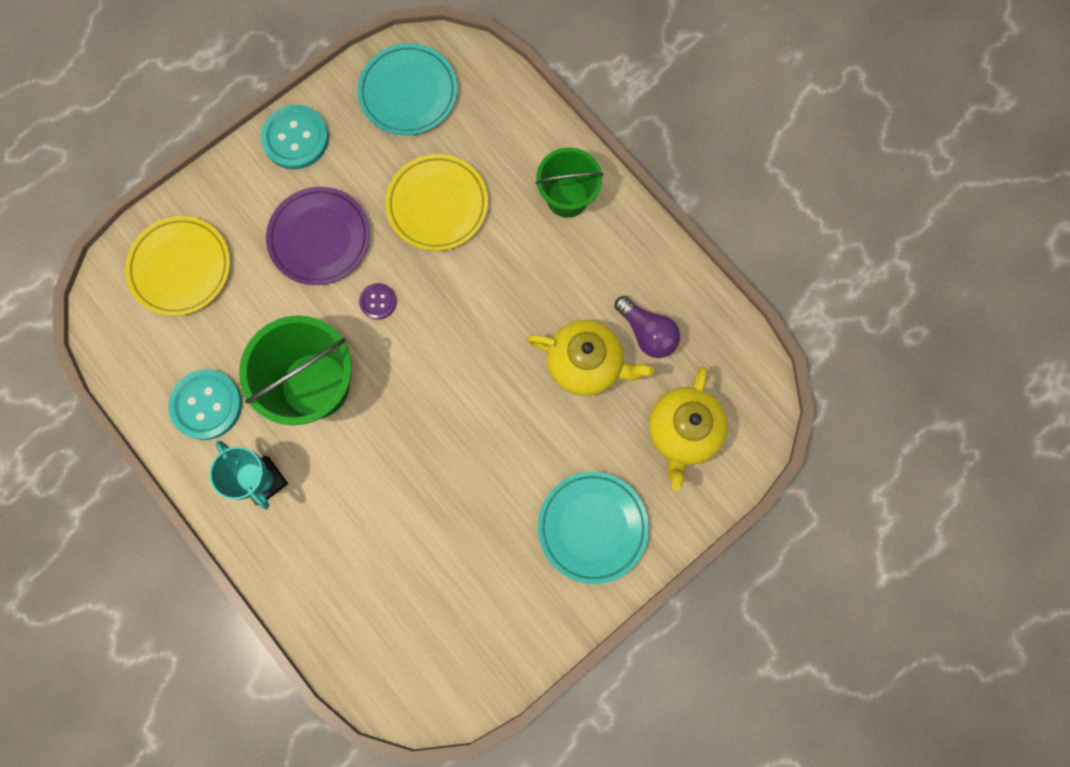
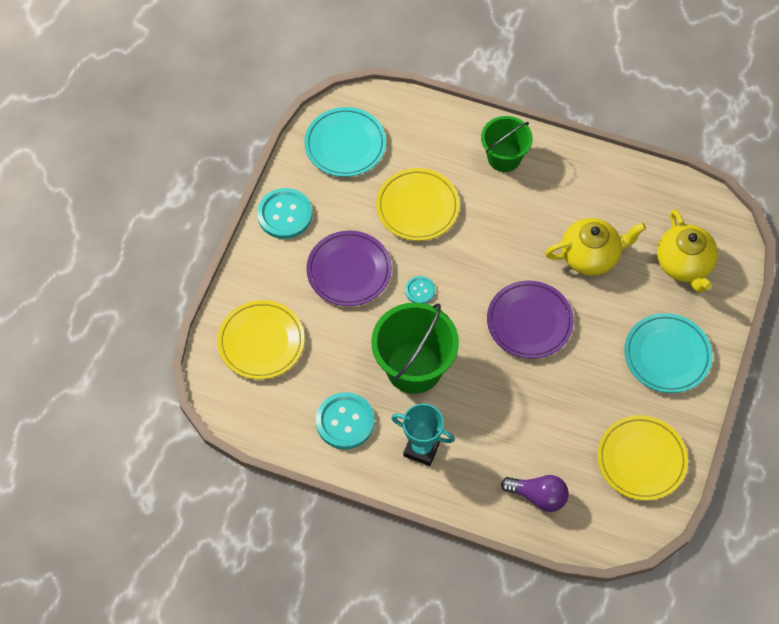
camera: 30 degrees left, 15 degrees down
(378, 301) = (420, 290): purple button -> turquoise button
(469, 403) = (529, 322): none -> purple plate
(484, 631) = (641, 460): none -> yellow plate
(647, 333) = (618, 215): purple light bulb -> purple light bulb (538, 496)

